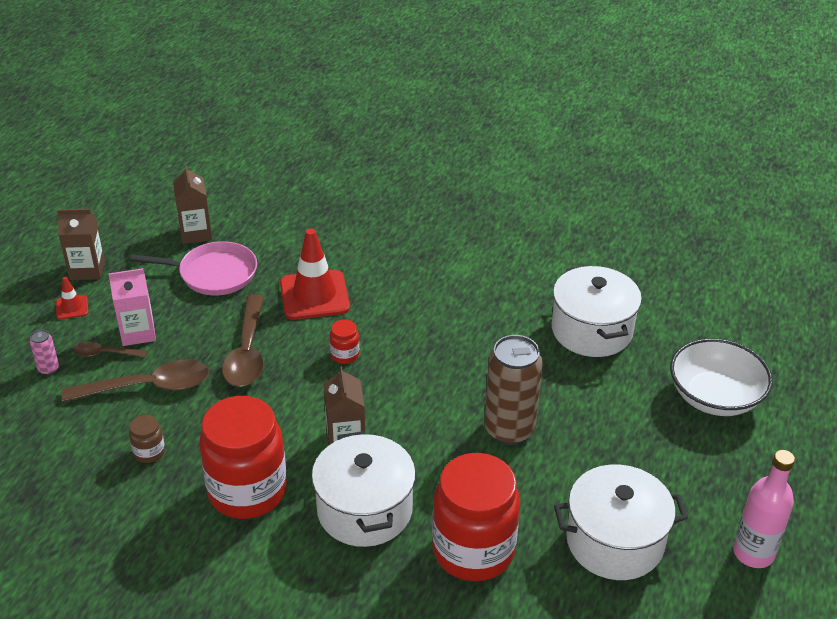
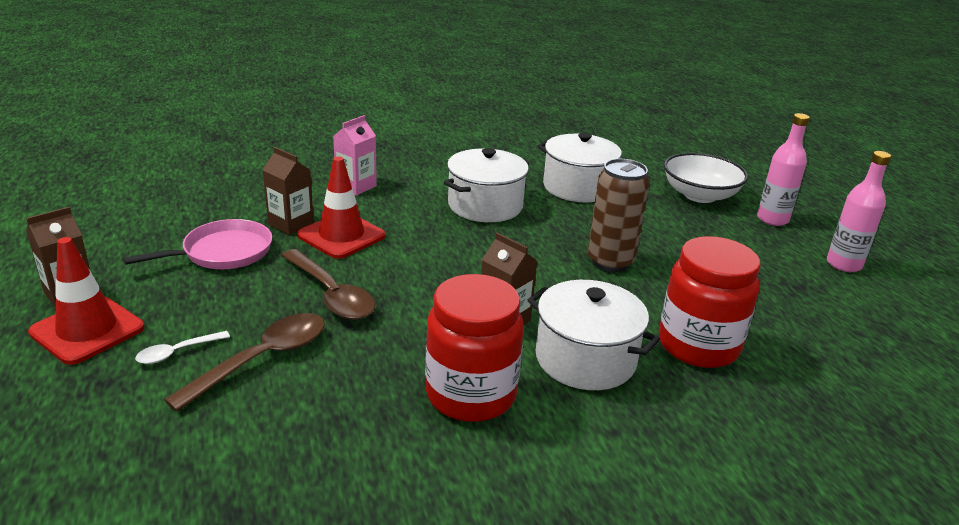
camera: 40 degrees left, 10 degrees down
(48, 369) = (120, 392): pink can -> none
(72, 307) = (87, 330): red traffic cone -> red traffic cone, size x2.13
(105, 354) = (177, 352): brown spoon -> white spoon
(138, 333) = (195, 322): pink carton -> pink carton (356, 186)
(149, 452) = (332, 410): brown jar -> none
(196, 233) = (166, 230): brown carton -> brown carton (291, 224)
(345, 355) = (422, 264): red jar -> none
(614, 542) = (769, 295): white pot -> white pot (485, 206)
(756, 464) = (772, 219): none -> pink bottle

